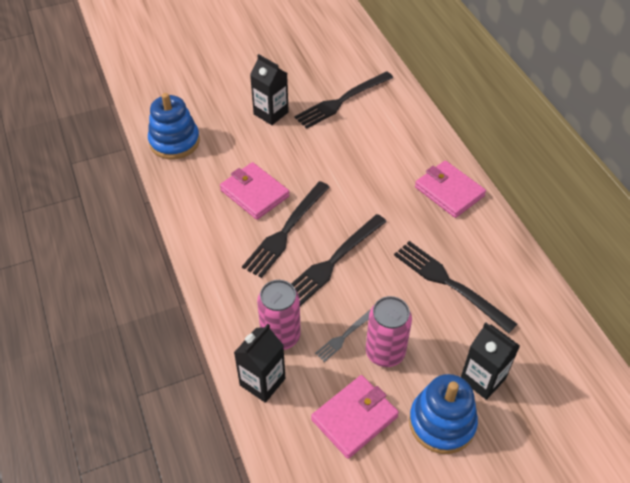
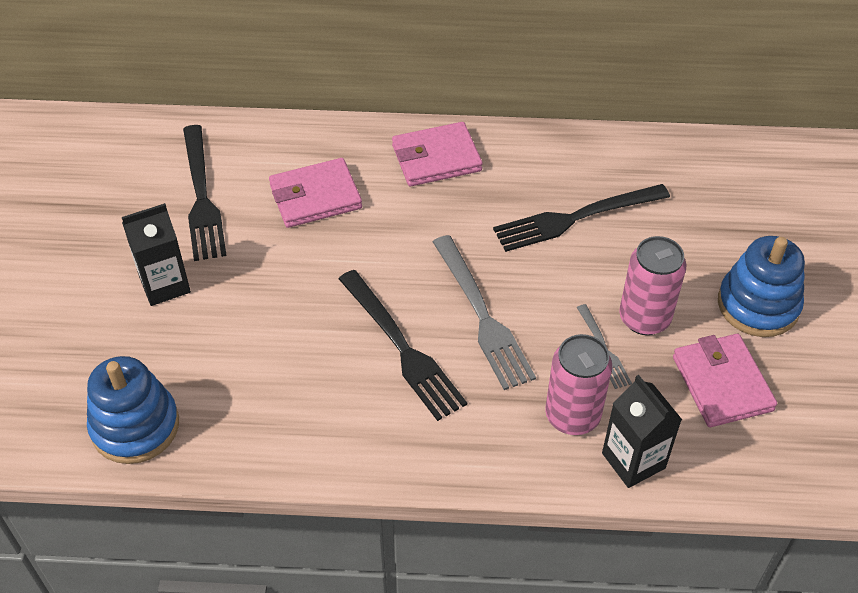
camera: 65 degrees left, 0 degrees up
(254, 193) = (311, 359): pink wallet -> pink wallet (315, 197)
(333, 261) = (482, 316): black fork -> grey fork
(482, 379) = (716, 246): black carton -> none

